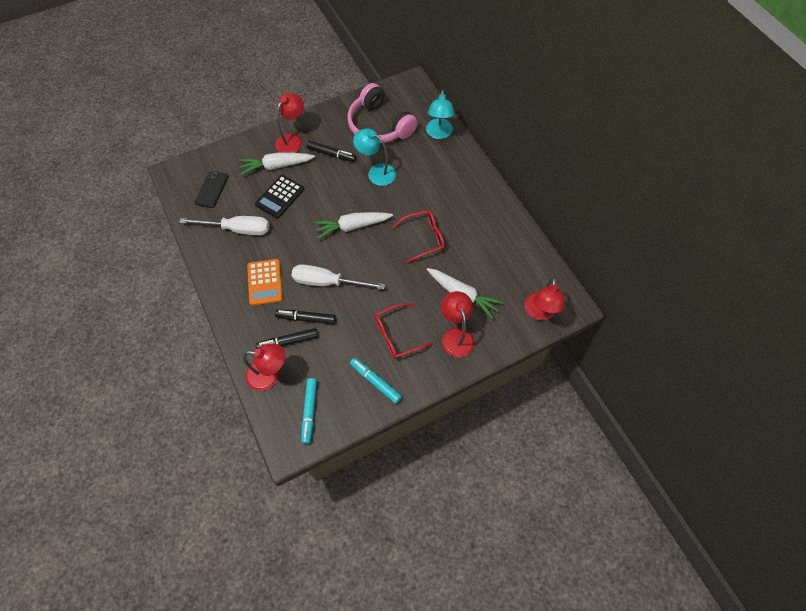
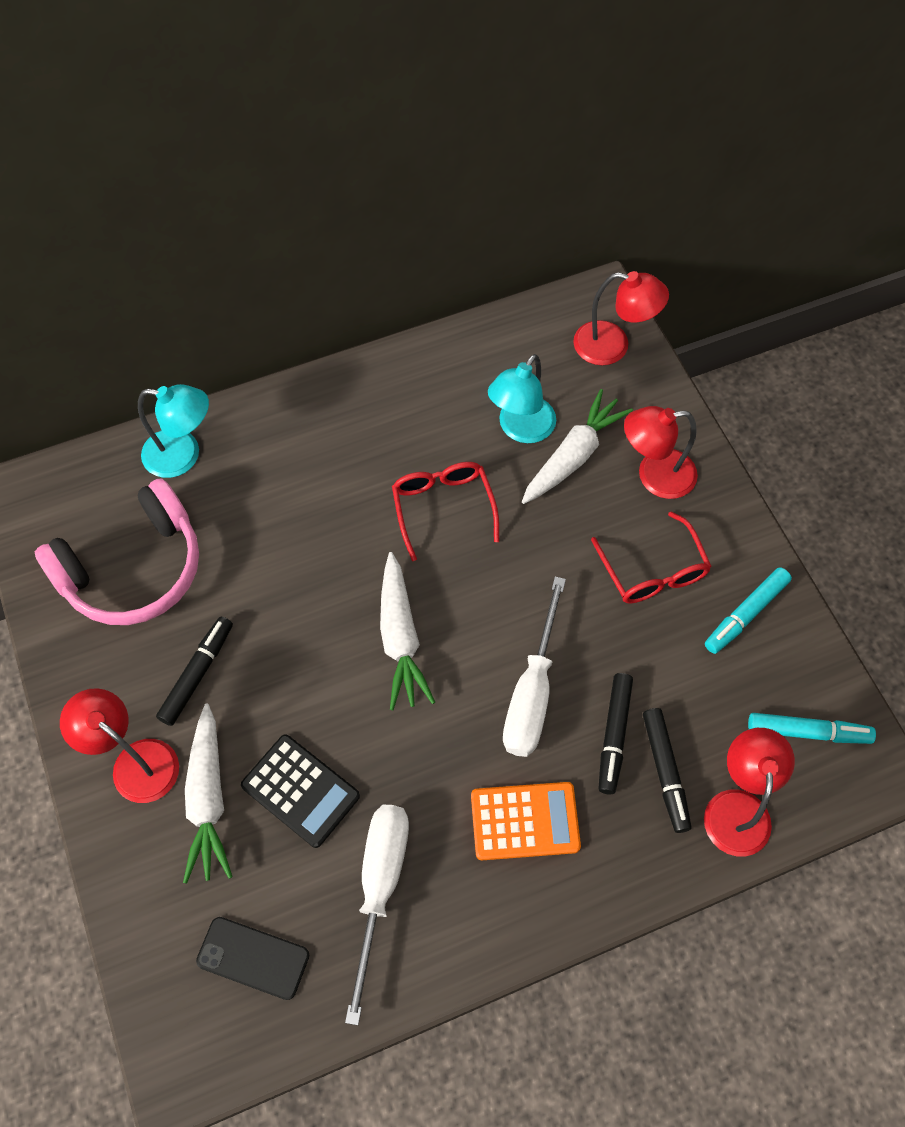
camera: 85 degrees left, 0 degrees up
(376, 172) = (265, 583): turquoise lamp -> turquoise lamp (520, 429)

